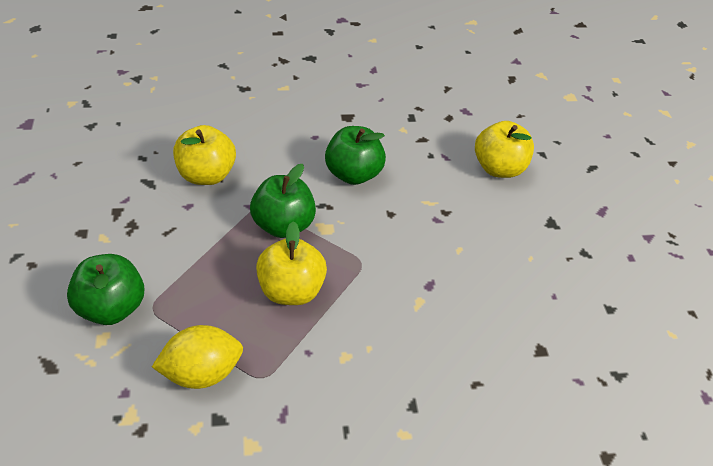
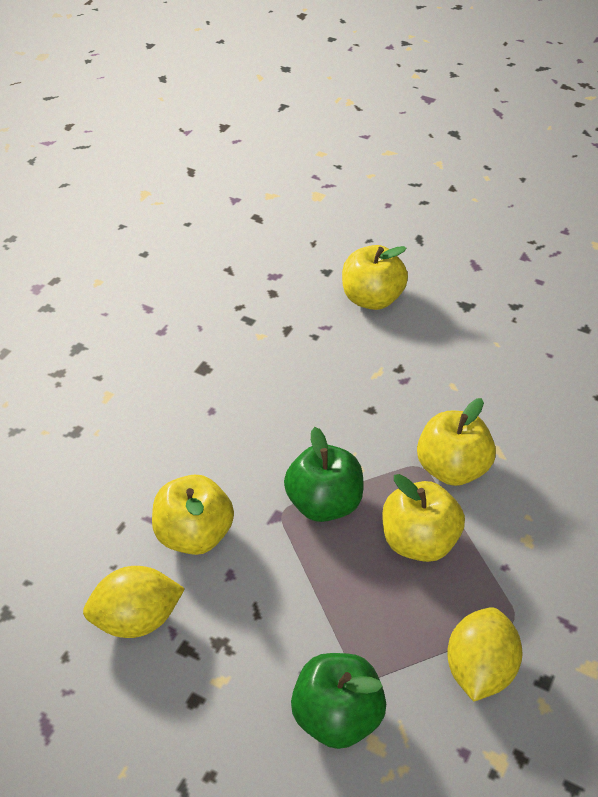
camera: 50 degrees left, 0 degrees up
(123, 180) = (137, 619): none -> yellow lemon
(353, 174) = (294, 409): green apple -> none
(375, 282) = (452, 469): none -> yellow apple

